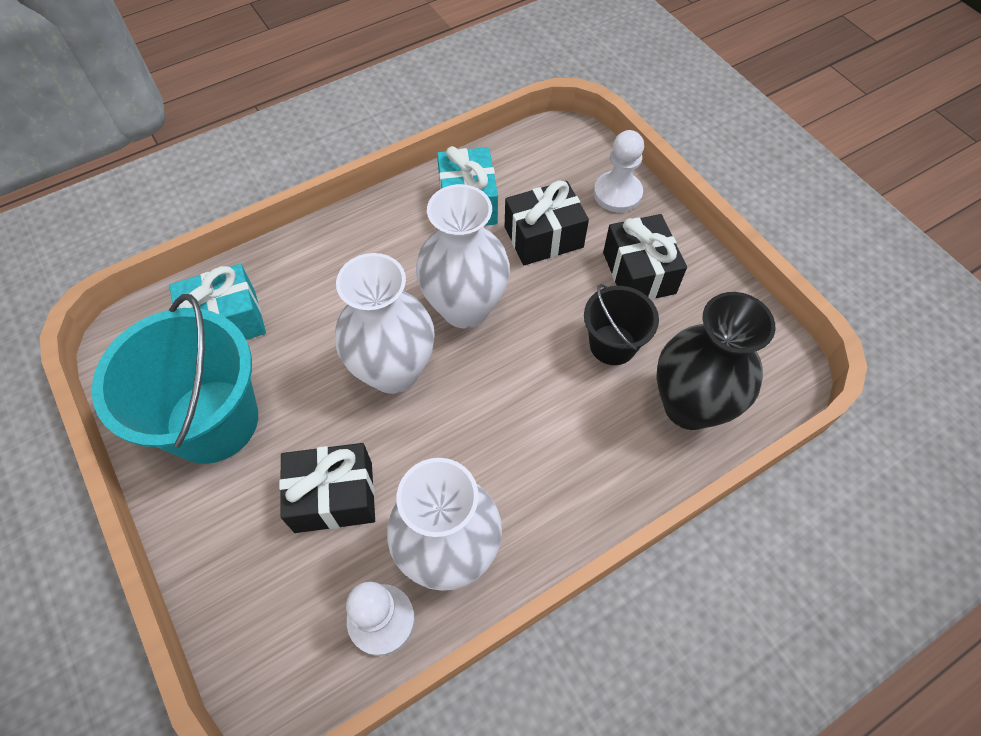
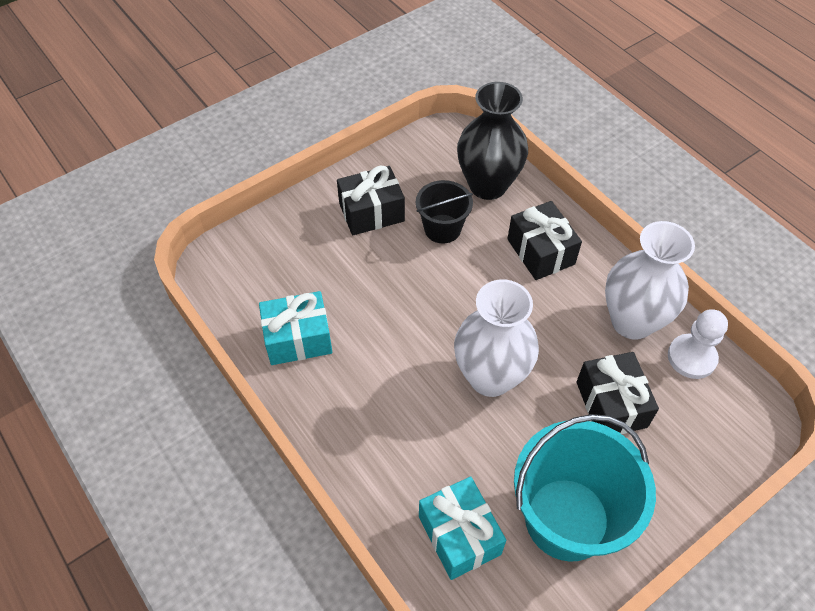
camera: 95 degrees left, 5 degrees down
(465, 308) = (419, 330): white vase -> none
(543, 237) = (337, 277): black gift -> black gift (540, 252)
(617, 193) = (286, 226): white pawn -> none

